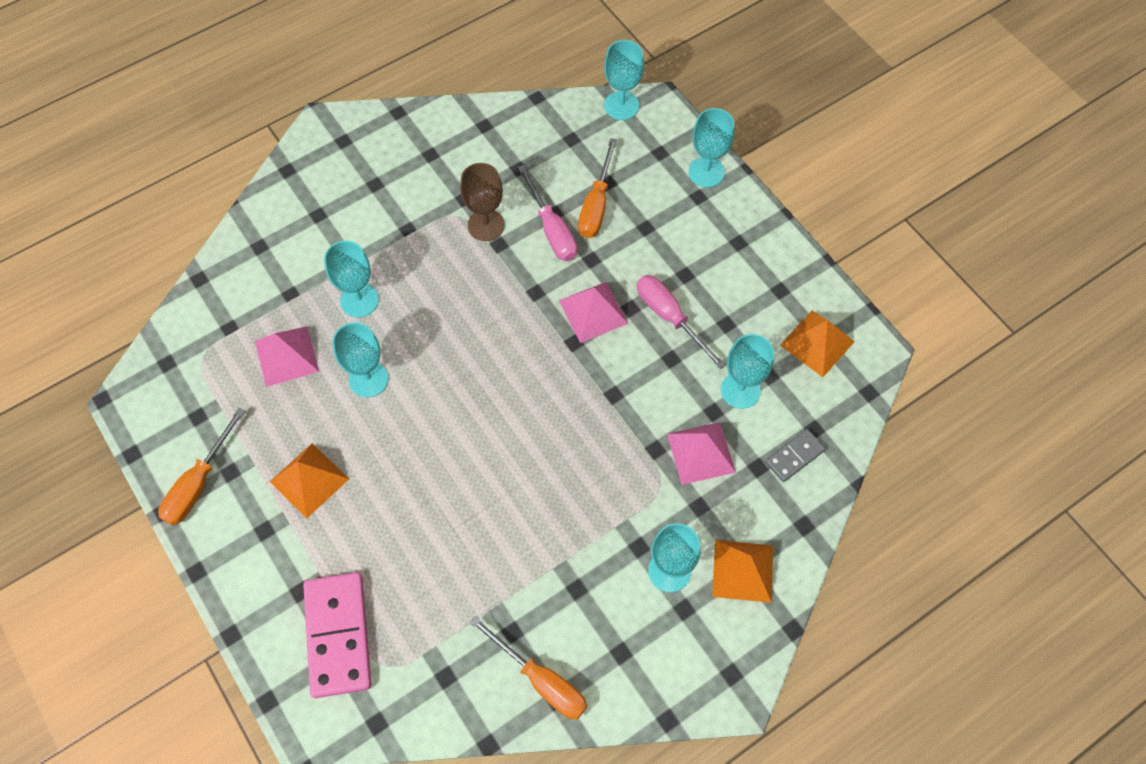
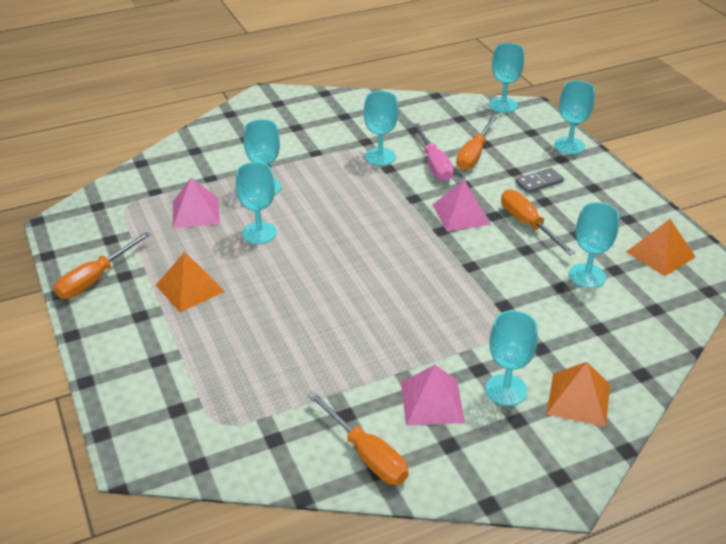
camera: 10 degrees right, 25 degrees down
(338, 635) = (182, 395): pink domino -> none
(486, 225) = (380, 157): brown goblet -> turquoise goblet
(670, 317) = (528, 224): pink screwdriver -> orange screwdriver
(701, 452) = (546, 312): pink pyramid -> pink pyramid (432, 402)
(794, 456) = (635, 325): grey domino -> grey domino (539, 182)

